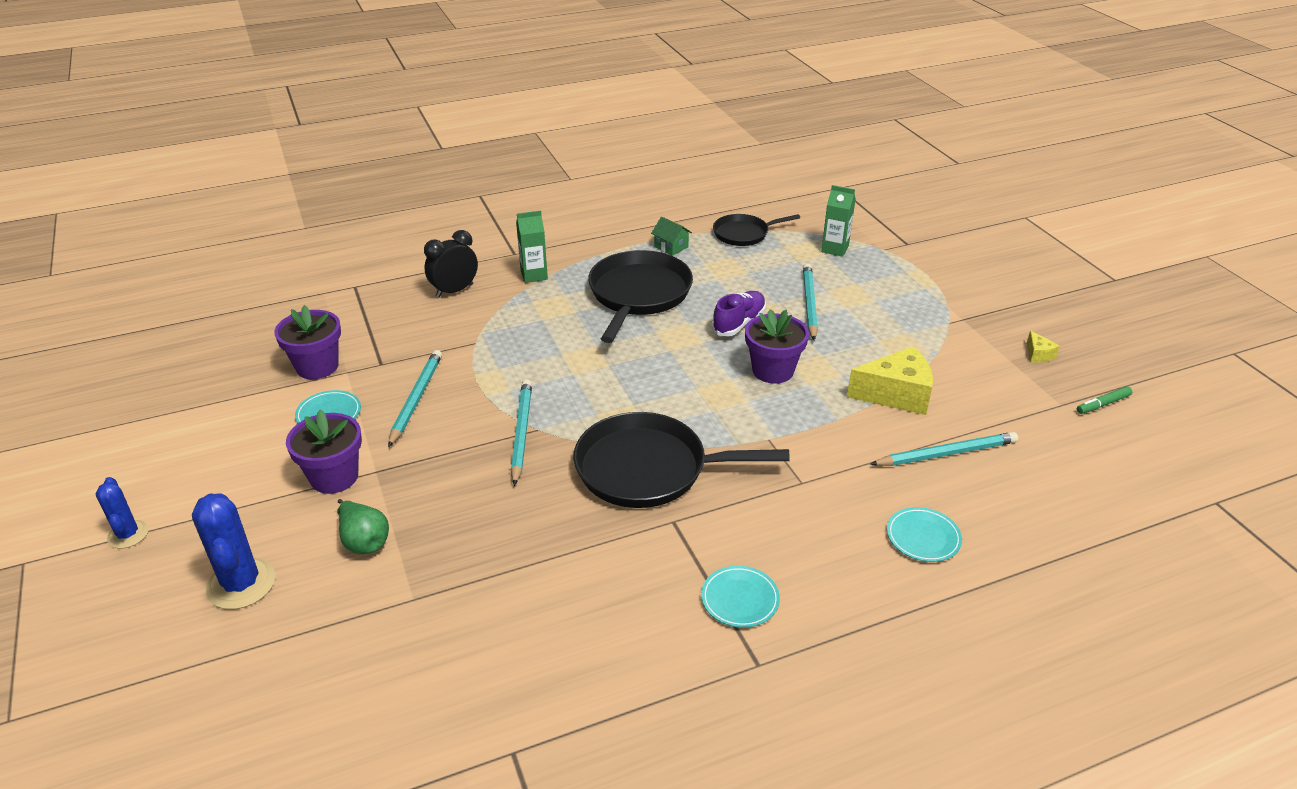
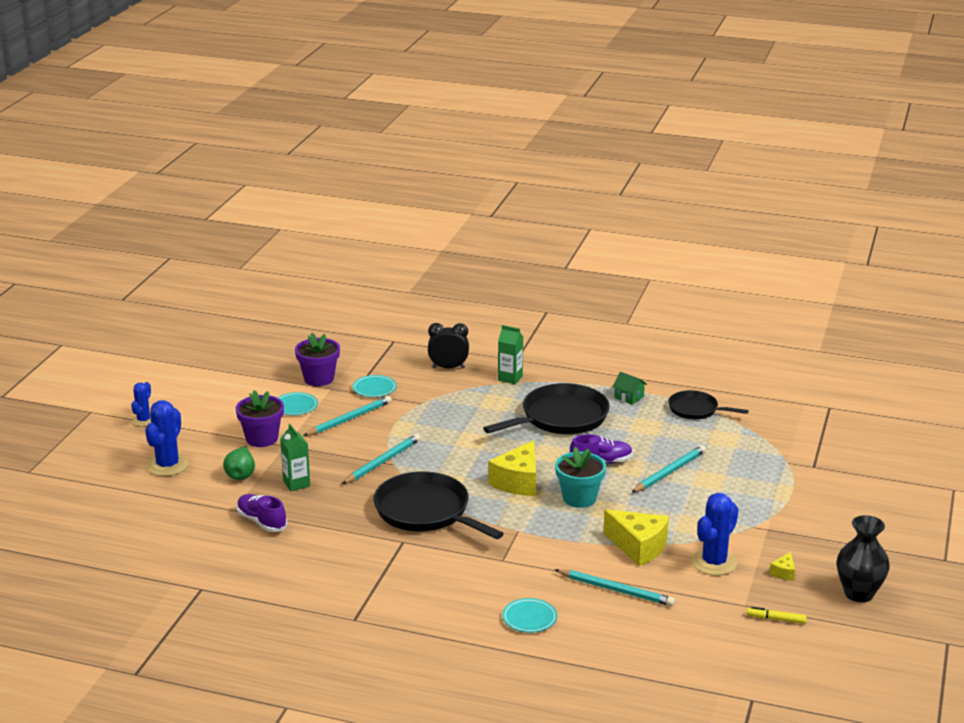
camera: 40 degrees right, 10 degrees down
(472, 594) = (261, 522): none -> purple shoe
(671, 247) = (629, 397): green house -> green house turned 45 degrees counterclockwise
(693, 383) = (518, 482): none -> yellow cheese
(740, 599) = (385, 591): turquoise plate -> turquoise plate (374, 389)
(773, 370) = (579, 498): purple flower pot -> turquoise flower pot
(835, 249) = (749, 447): green carton -> green carton (296, 483)
(975, 375) = (714, 562): none -> blue cactus
(1102, 404) = (776, 619): green marker -> yellow marker
(1114, 343) = (858, 593): none -> black vase

